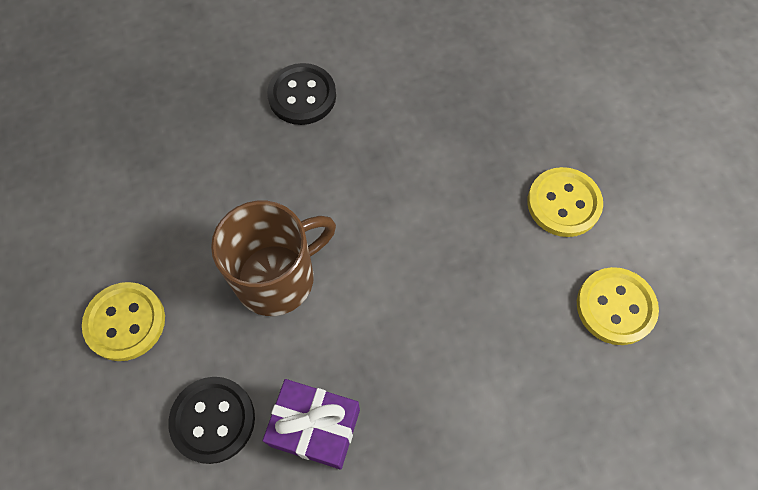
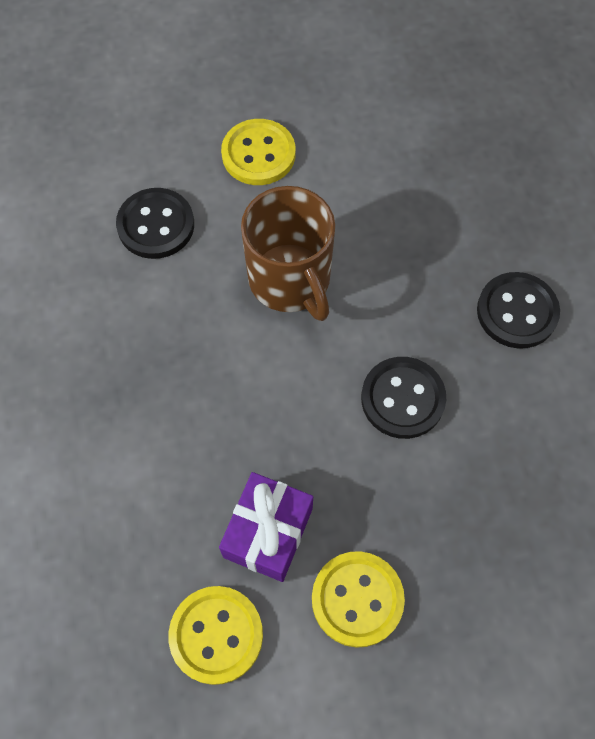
camera: 95 degrees right, 0 degrees up
(315, 427) = (134, 308): purple gift -> purple gift (268, 532)
(390, 178) = (402, 399): none -> black button

